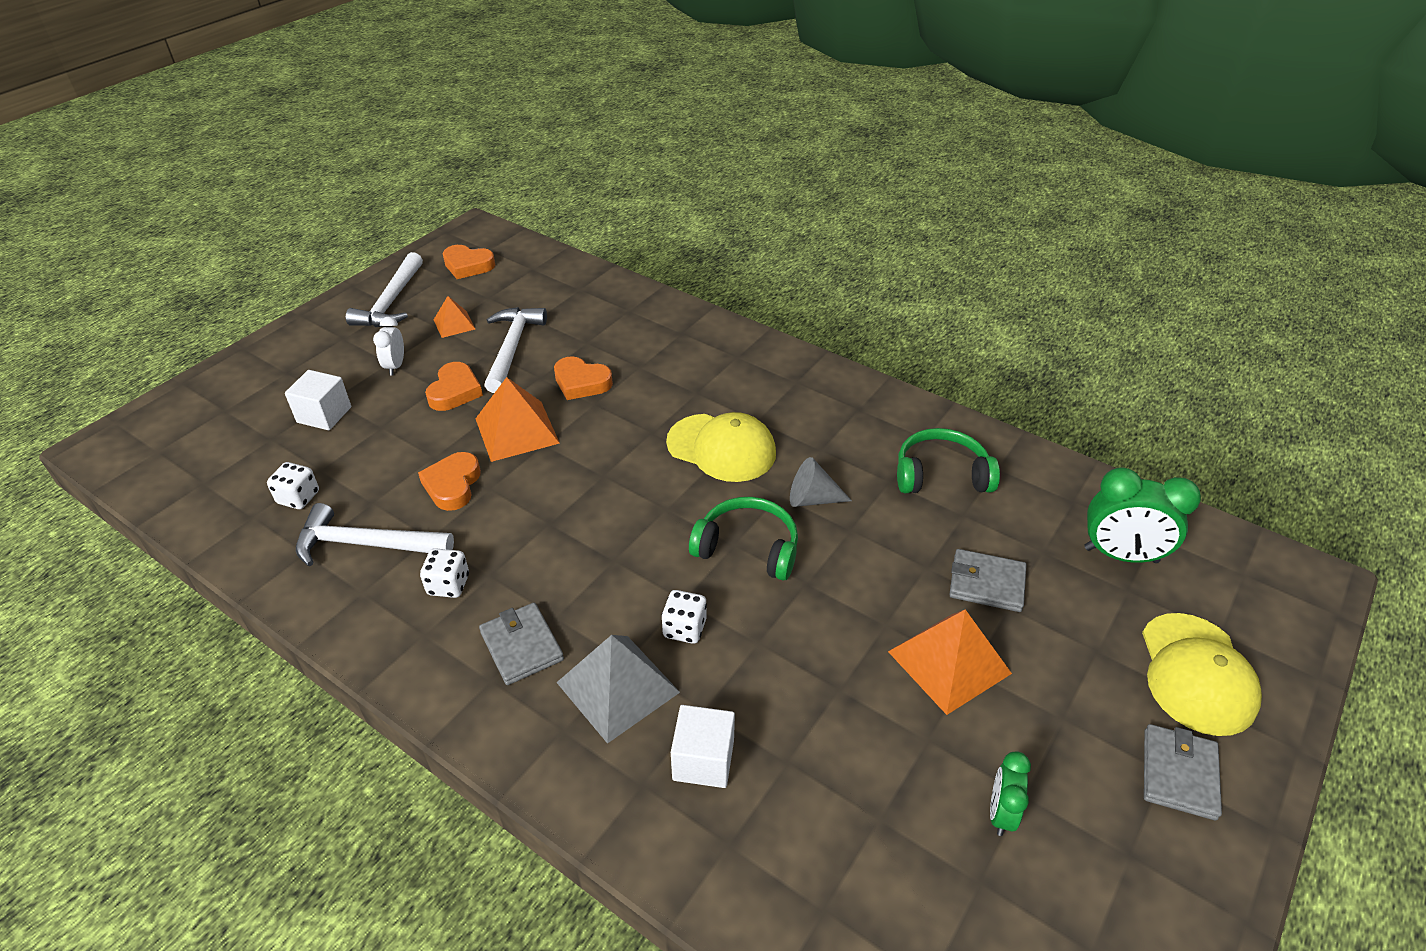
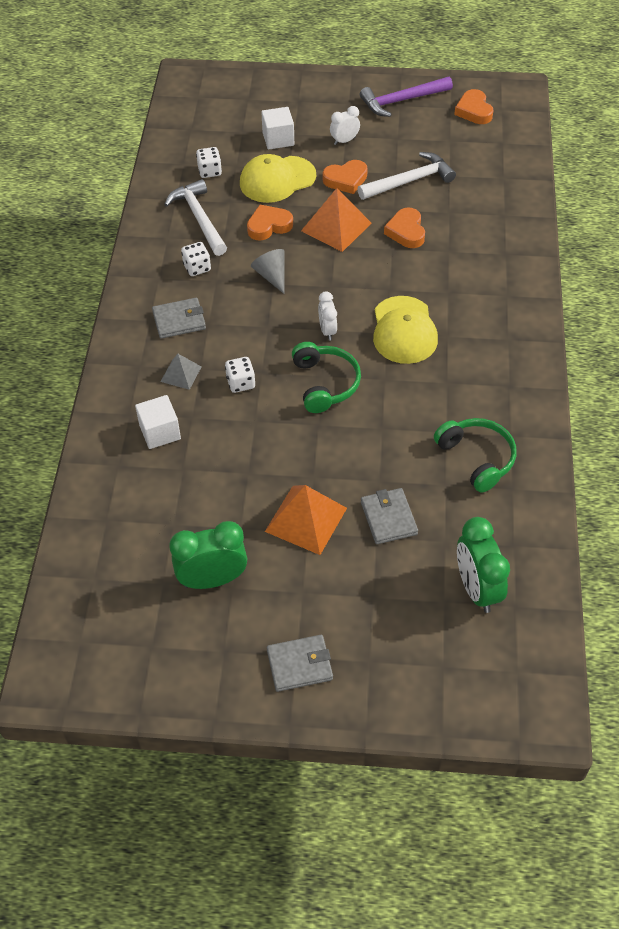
camera: 60 degrees right, 10 degrees up
(391, 302) = (401, 101): white hammer -> purple hammer
(454, 324) = (407, 141): orange pyramid -> none
(522, 646) = (179, 320): grey wallet -> grey wallet turned 45 degrees clockwise
(617, 687) = (181, 374): grey pyramid -> grey pyramid, size x0.56
(668, 509) = (327, 331): none -> white clock
(812, 499) = (394, 397): grey cone -> grey cone (272, 276)
(1001, 813) = (212, 579): green clock -> green clock, size x1.77
(1196, 674) = (392, 659): yellow cap -> yellow cap (277, 179)

